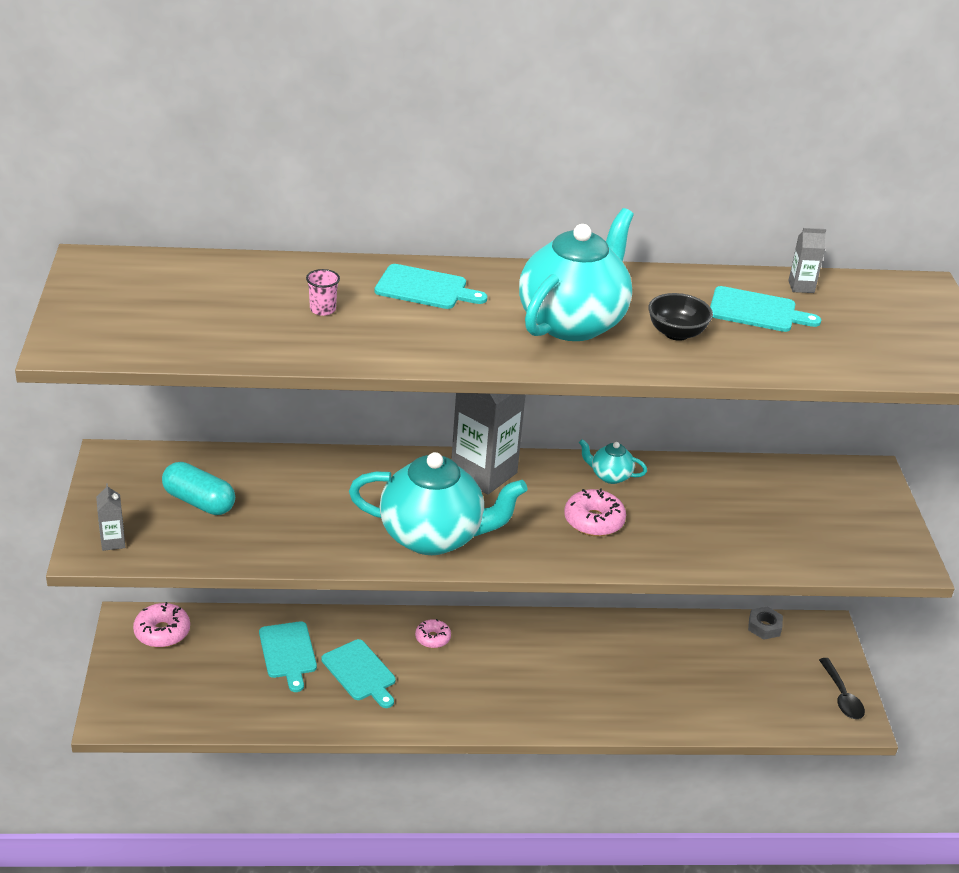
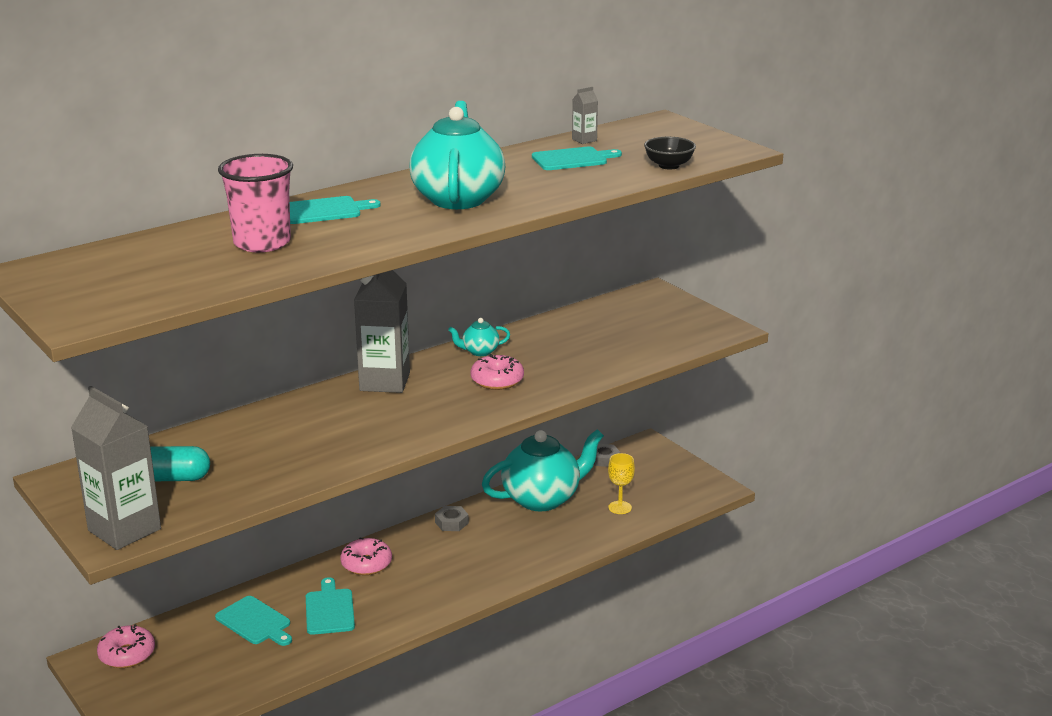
camera: 30 degrees left, 10 degrees down
(113, 542) = (124, 530): grey carton -> grey carton, size x2.33
(322, 309) = (262, 243): pink cup -> pink cup, size x2.40
(360, 672) = (329, 610): turquoise cutting board -> turquoise cutting board turned 120 degrees counterclockwise
(432, 638) = (366, 564): pink donut -> pink donut, size x1.53
(433, 536) = (389, 431): turquoise teapot -> turquoise teapot (542, 499)
(548, 630) = (451, 522): none -> grey nut
(676, 333) = (536, 184): black bowl -> black bowl (669, 166)
(731, 694) = (620, 507): none -> yellow goblet
(842, 696) = (693, 478): black spoon -> none

